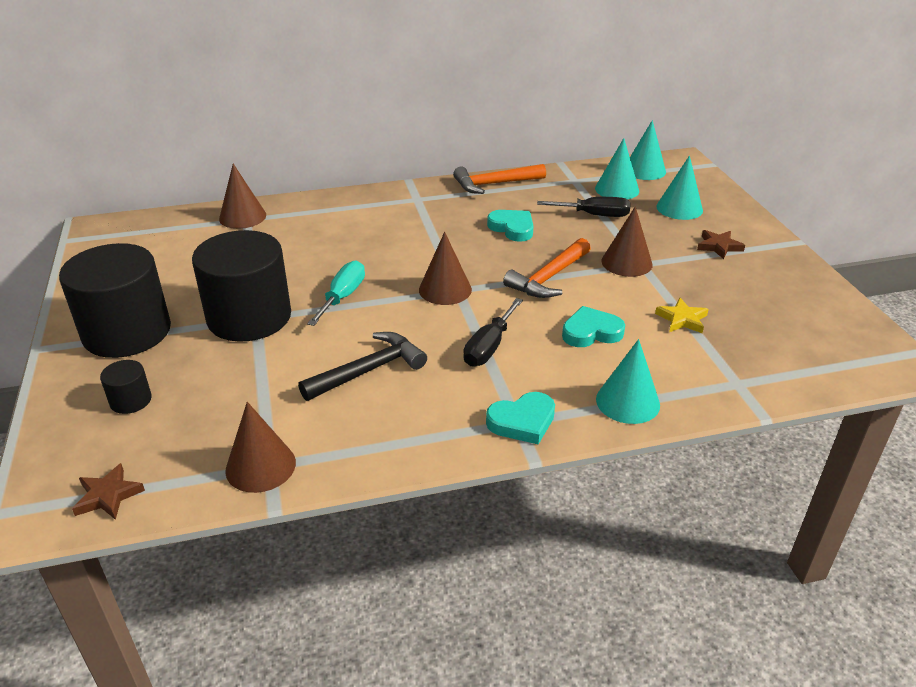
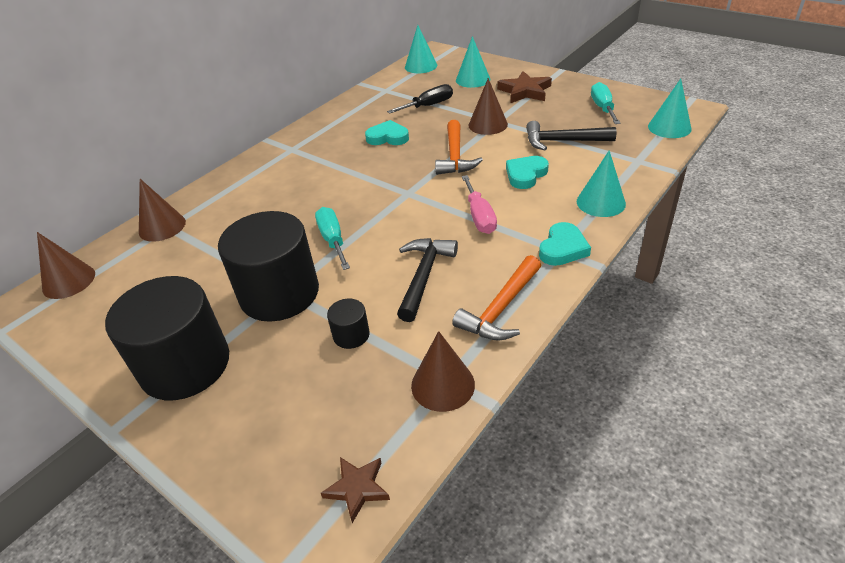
camera: 35 degrees left, 5 degrees up
(131, 400) = (269, 411): black cylinder -> black cylinder (351, 335)
(445, 289) = (399, 197): brown cone -> brown cone (69, 281)
(489, 347) = (479, 216): black screwdriver -> pink screwdriver
(495, 184) = (335, 115): orange hammer -> orange hammer (501, 308)
(617, 189) = (420, 84): turquoise cone -> turquoise cone (669, 127)
(682, 319) = (563, 141): yellow star -> black hammer
(719, 246) = (525, 91): brown star -> brown star, size x1.60
(784, 307) = (603, 108): none -> turquoise screwdriver

